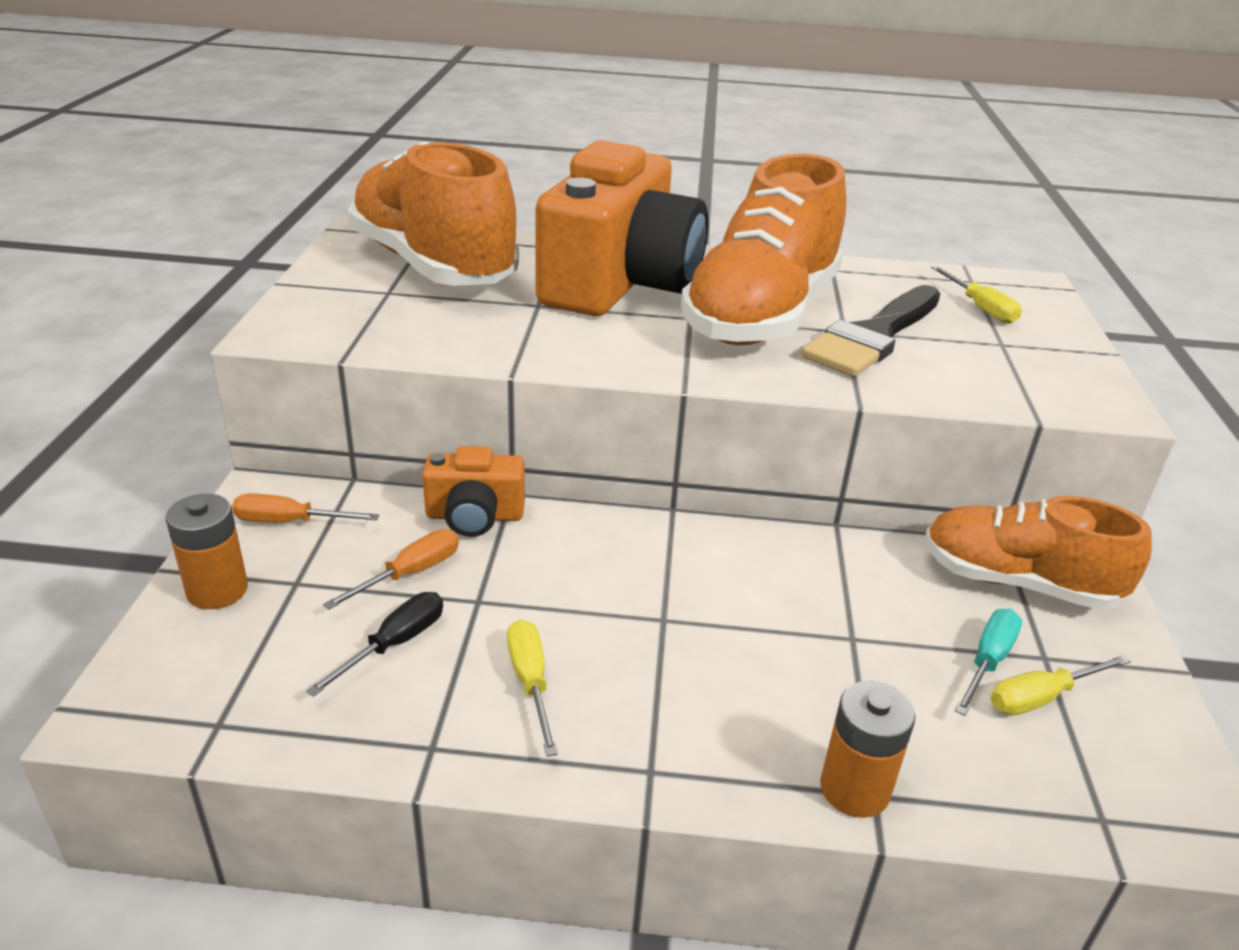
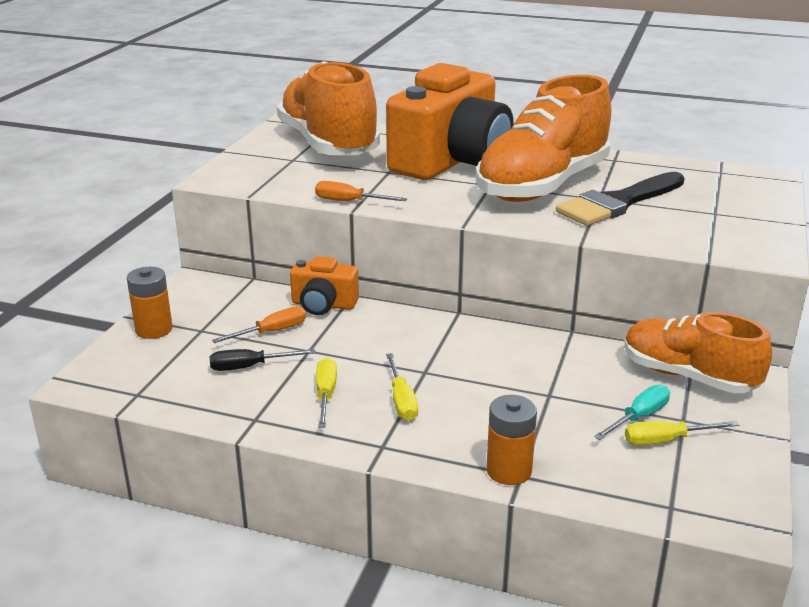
camera: 15 degrees right, 5 degrees down
(290, 522) = (206, 298): orange screwdriver -> orange screwdriver (349, 201)
(394, 644) = (250, 367): black screwdriver -> black screwdriver turned 150 degrees counterclockwise
(980, 308) = (714, 190): yellow screwdriver -> yellow screwdriver (401, 400)

